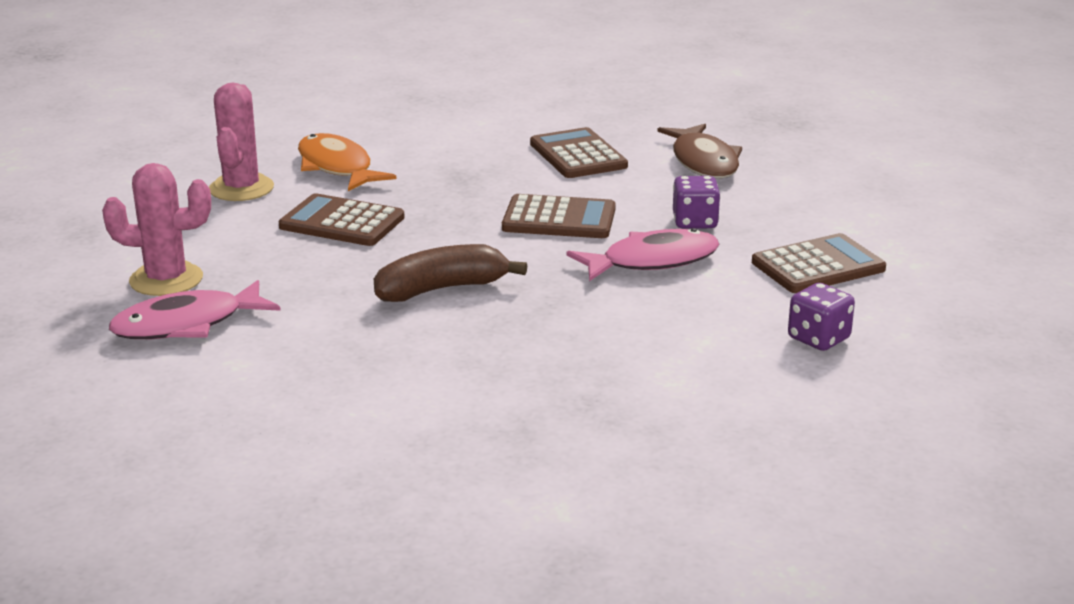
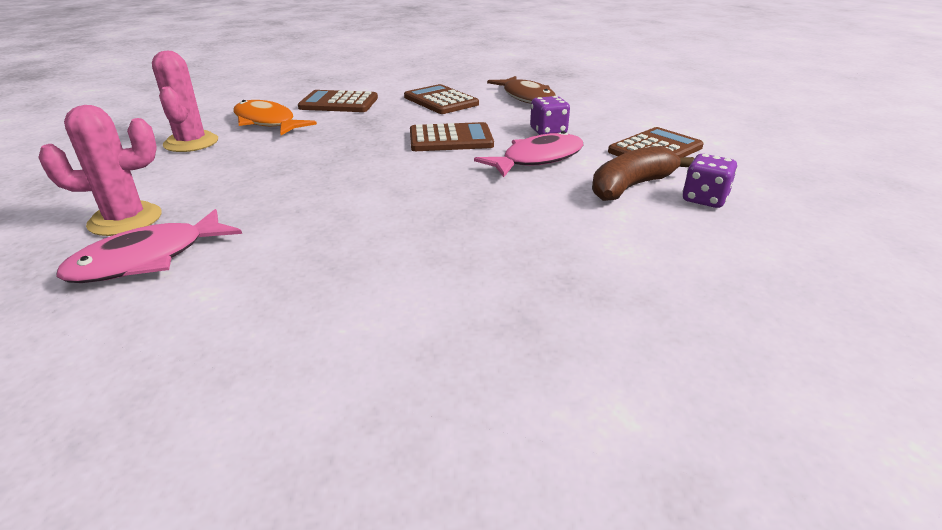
camera: 15 degrees left, 5 degrees up
(342, 222) = (281, 158): brown calculator -> brown calculator (339, 103)
(442, 289) = (384, 198): brown banana -> brown banana (631, 186)

